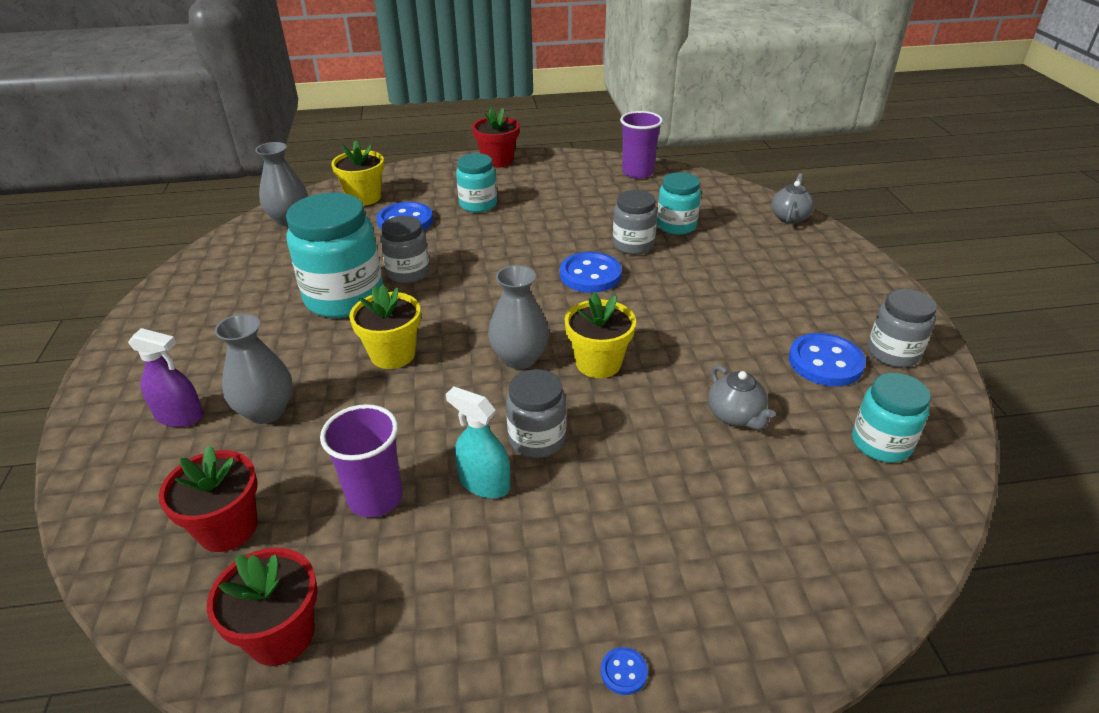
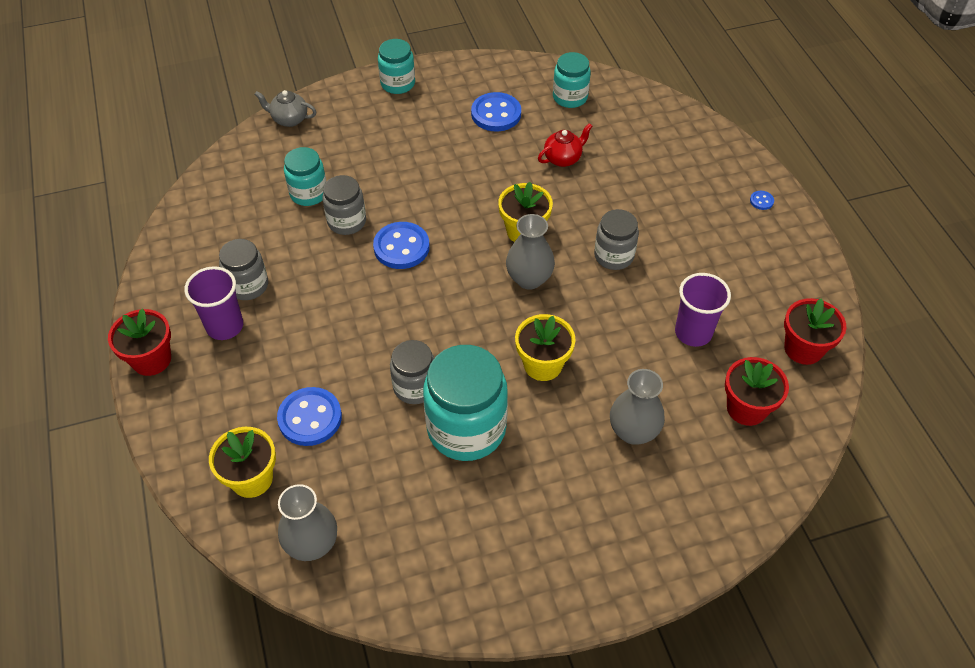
camera: 100 degrees left, 15 degrees up
(180, 416) = (656, 494): purple spray bottle -> none
(478, 204) = (268, 357): turquoise jar -> turquoise jar (398, 84)
(484, 483) = (661, 277): turquoise spray bottle -> none
(637, 172) = (191, 227): purple cup -> purple cup (225, 326)
(735, 416) = (563, 158): grey teapot -> red teapot
(893, 353) = (479, 82): grey jar -> grey jar (248, 285)

